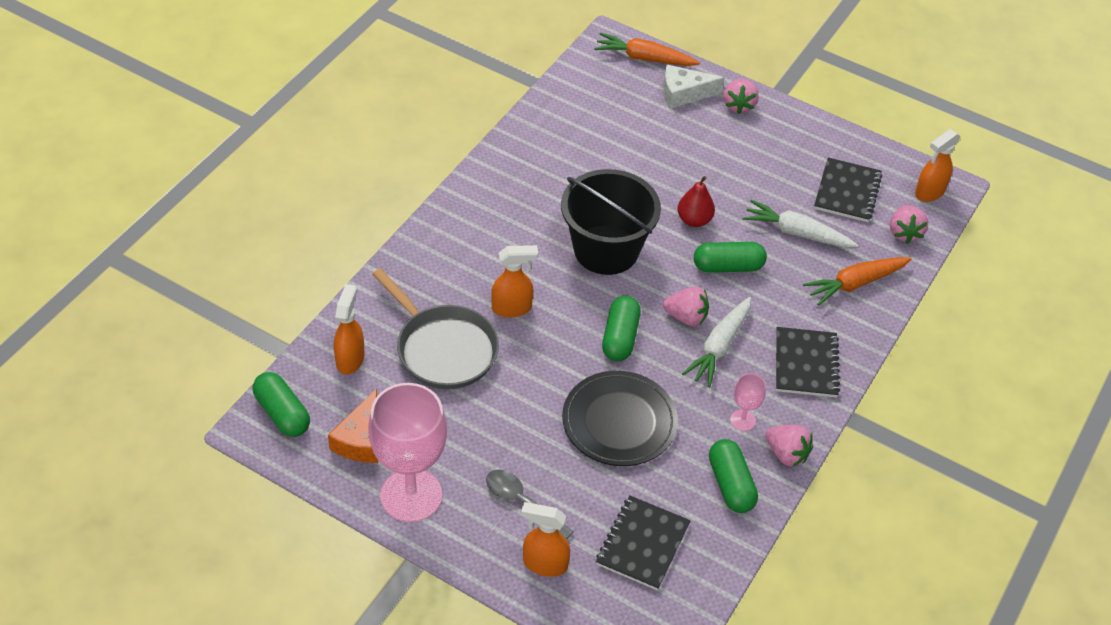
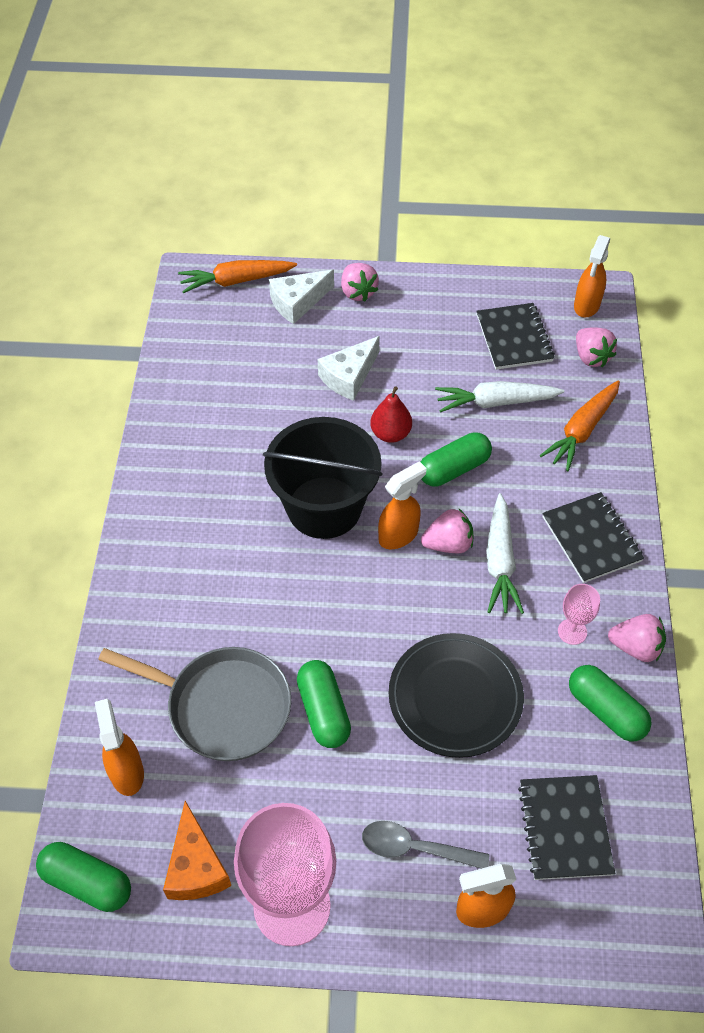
camera: 25 degrees left, 5 degrees up
(512, 308) = (268, 621): orange spray bottle -> orange spray bottle (399, 535)
(620, 337) = (397, 600): green capsule -> green capsule (323, 711)
(688, 165) = (349, 376): none -> white cheese

